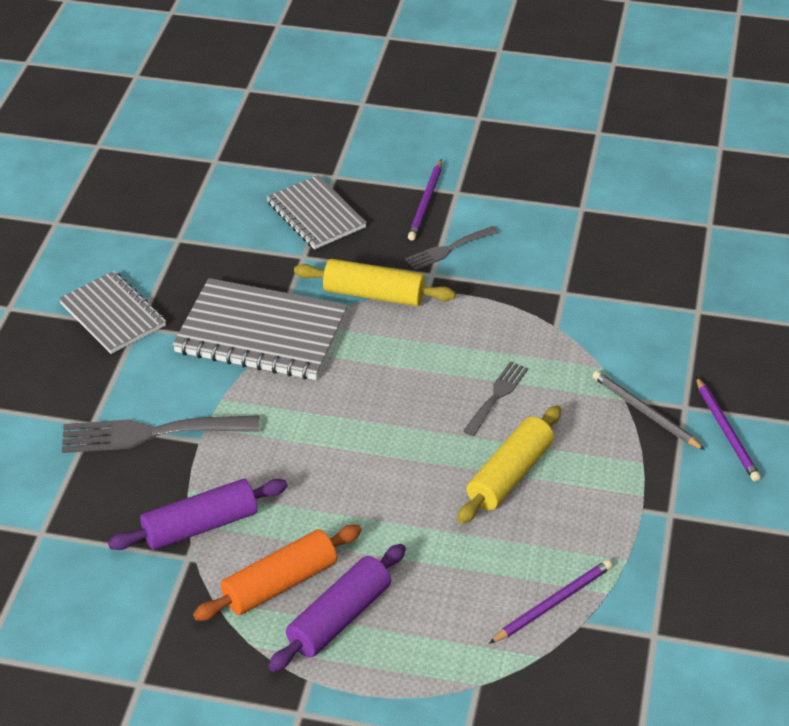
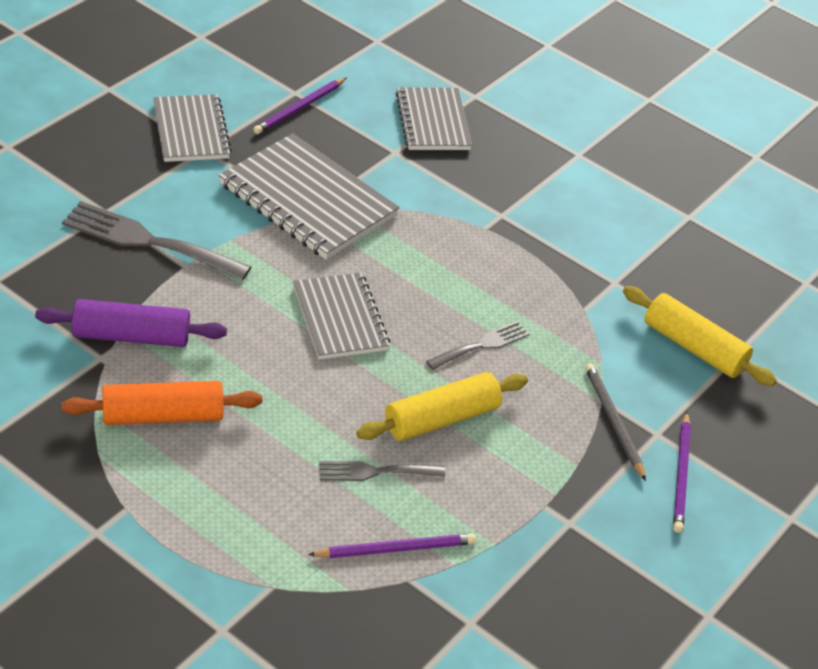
camera: 20 degrees right, 0 degrees up
(339, 618) = (192, 469): purple rolling pin -> none
(365, 427) = (340, 318): none -> grey notebook
(374, 294) = (434, 210): yellow rolling pin -> yellow rolling pin (694, 347)
(426, 203) = (542, 152): purple pencil -> purple pencil (299, 108)
(448, 249) = (532, 200): grey fork -> grey fork (375, 472)

